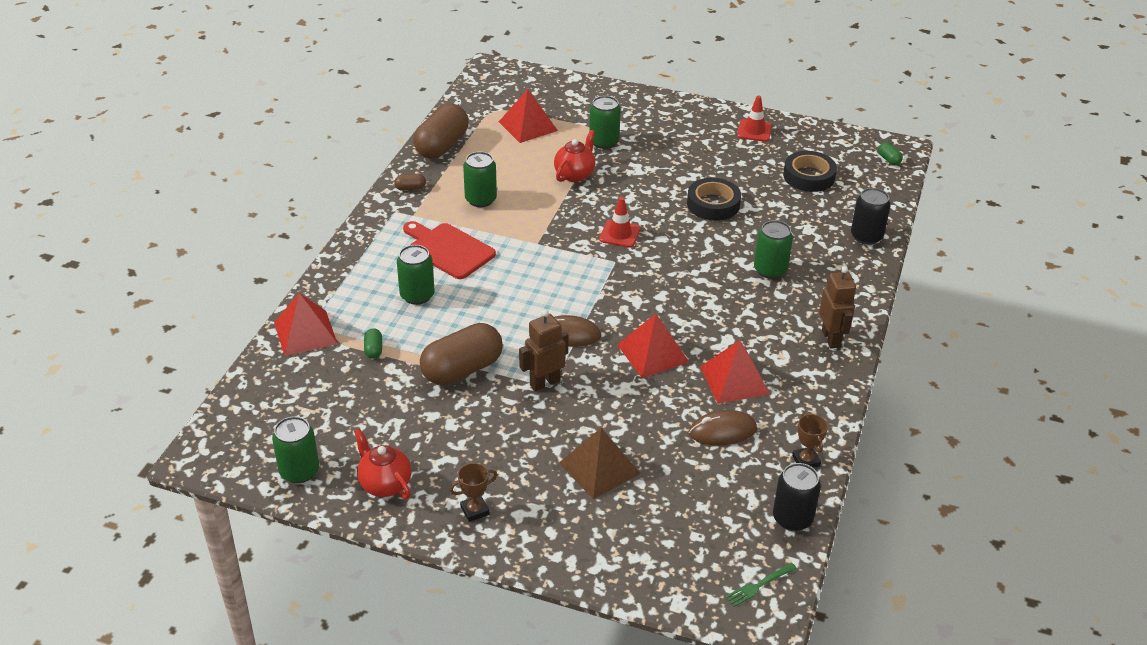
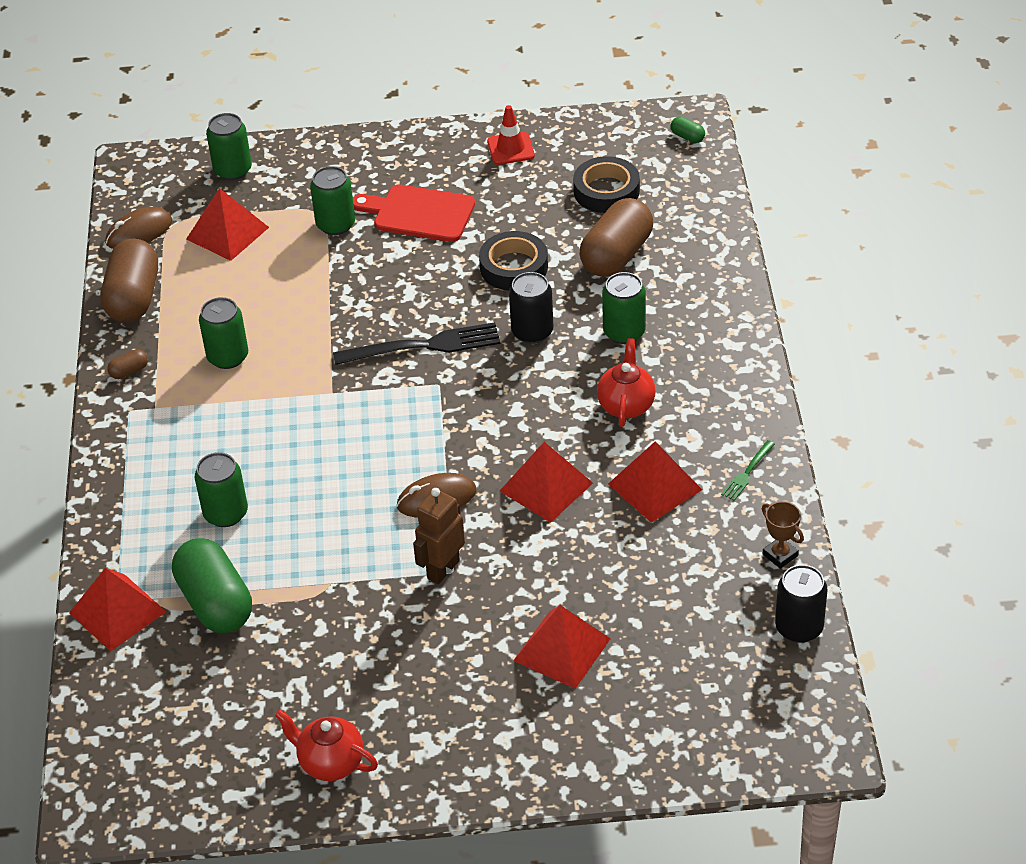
camera: 20 degrees left, 5 degrees up
(299, 471) = (220, 786): green can -> green can (233, 170)
(373, 350) = (215, 603): green capsule -> green capsule, size x2.43
(448, 250) = (228, 439): red cutting board -> red cutting board (419, 213)
(462, 369) = (337, 589): brown capsule -> brown capsule (616, 255)
(475, 510) = (451, 753): brown trophy -> none
(575, 174) = (325, 282): red teapot -> red teapot (626, 405)
(599, 468) = (562, 649): brown pyramid -> red pyramid
(619, 234) = (424, 345): red traffic cone -> black fork
(722, 431) = (673, 554): brown mouse -> brown mouse (139, 232)
(758, 586) = (802, 717): green fork -> green fork (747, 473)
(831, 338) = (735, 396): brown robot -> none
(866, 236) = (711, 250): black can -> black can (532, 332)

